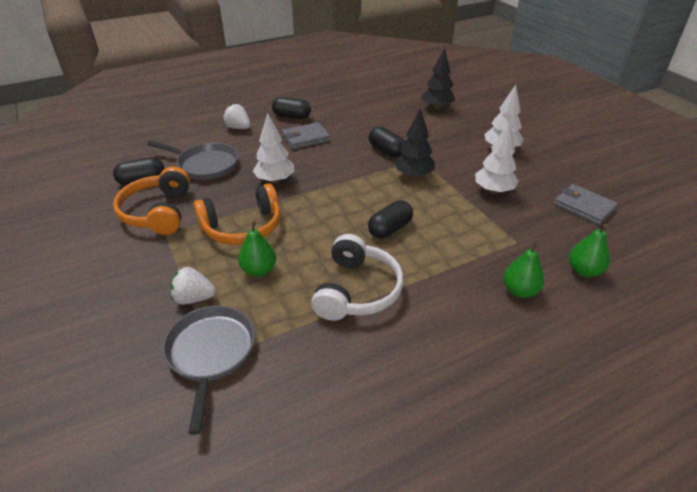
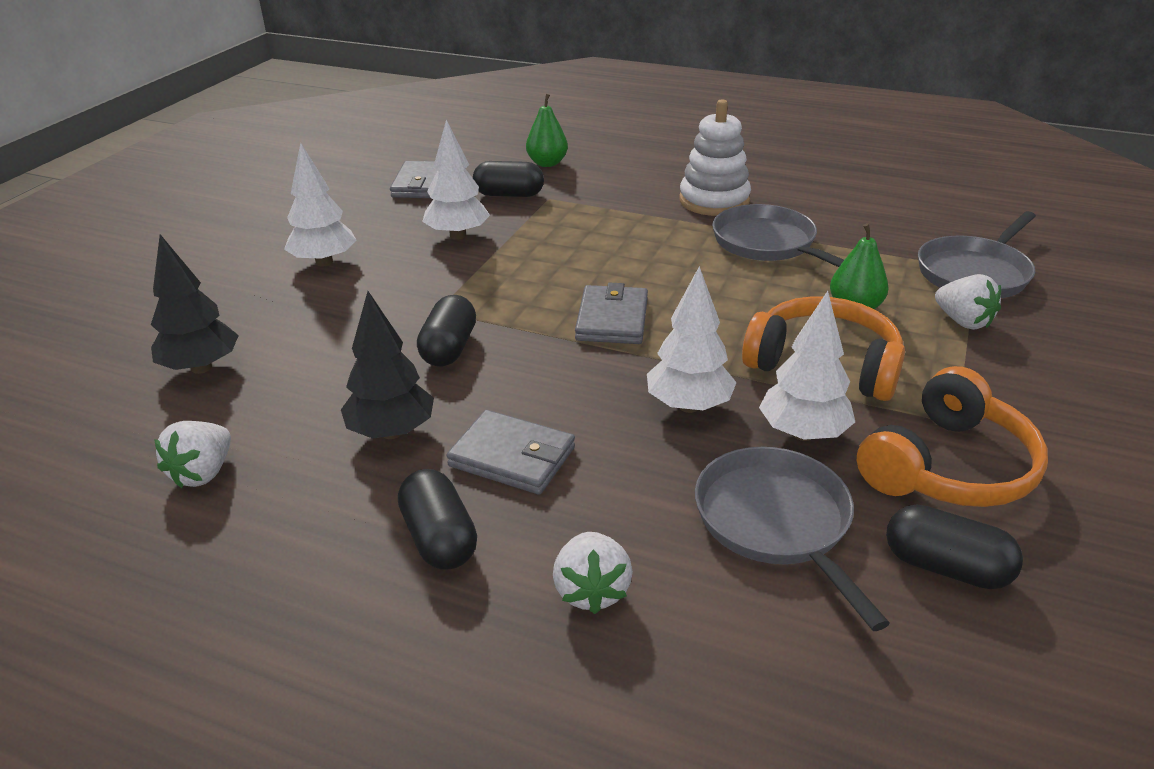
camera: 130 degrees left, 5 degrees down
(223, 194) = (803, 433): none -> white tree
(354, 194) = (612, 319): none -> grey wallet
(357, 290) = (767, 243): white headphones -> grey pan
(373, 96) = (203, 473): none -> white strawberry
(390, 229) = (643, 266): black capsule -> black capsule (509, 195)
(413, 175) = (495, 297): black tree -> black tree (391, 432)
(440, 310) = (714, 201): none -> white stacking toy
(519, 291) = (625, 179): green pear -> none

